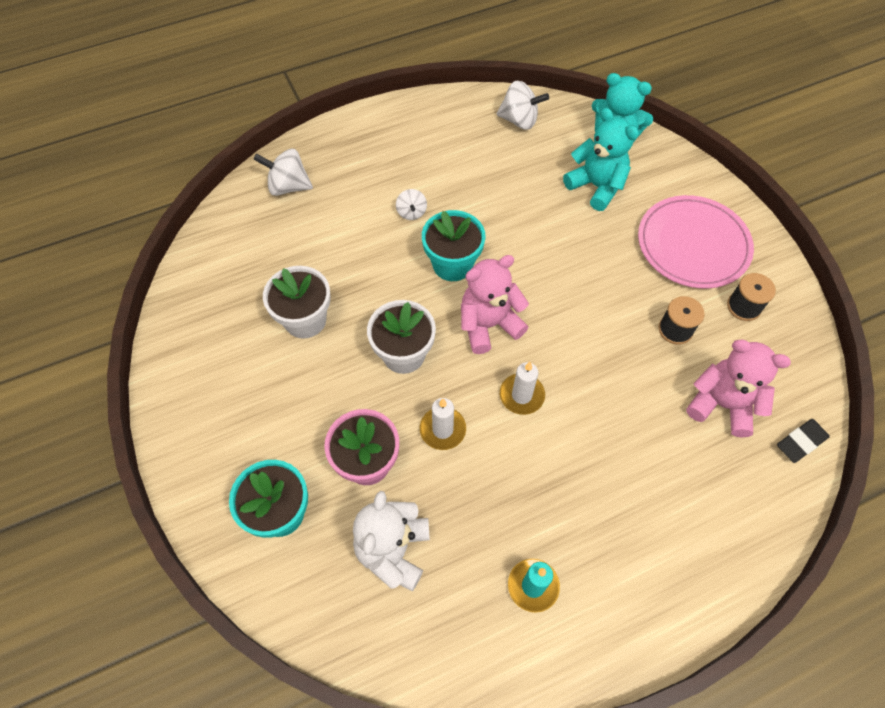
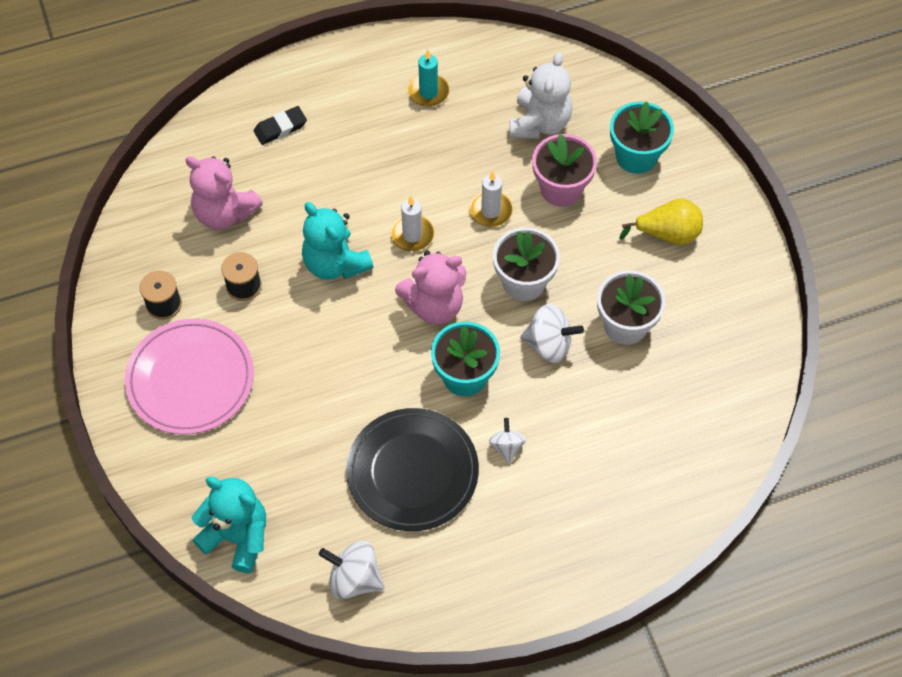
camera: 175 degrees left, 0 degrees up
(254, 417) = (667, 234): none -> yellow pear
(288, 186) = (657, 496): white spinning top -> white spinning top (549, 344)
(487, 189) = (412, 472): none -> black plate
(596, 186) = (279, 465): turquoise teddy bear -> turquoise teddy bear (335, 263)
(801, 442) = (166, 176): black eraser -> black eraser (280, 128)

